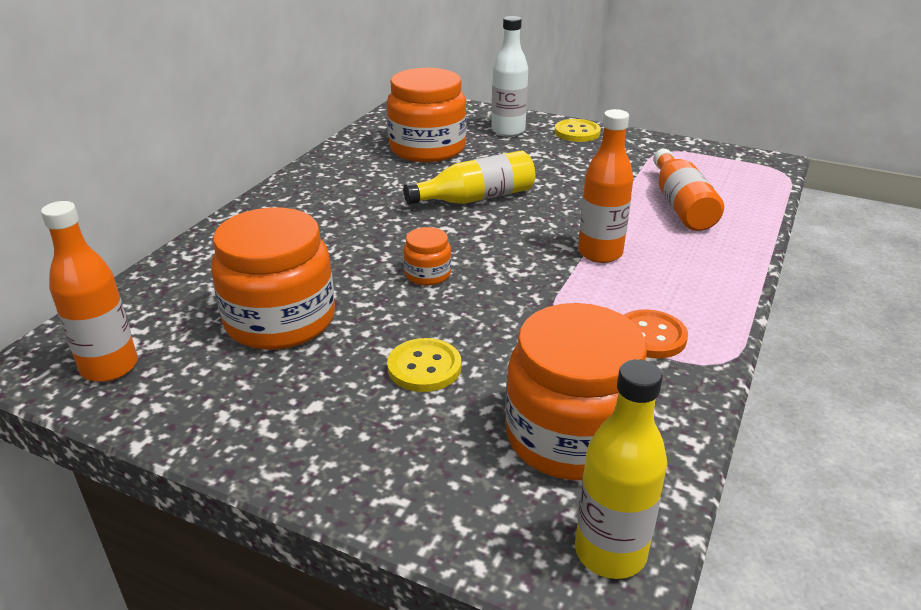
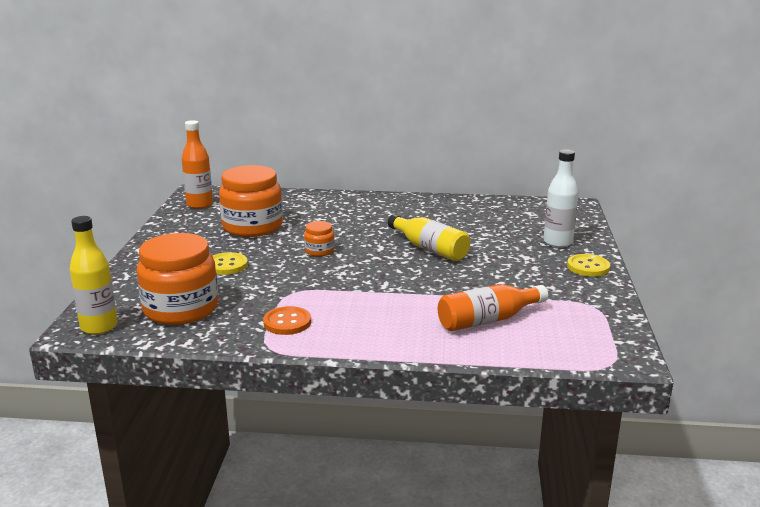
camera: 70 degrees right, 10 degrees down
(427, 148) = (493, 222): orange jar -> none
(600, 253) = (383, 297): orange bottle -> none

